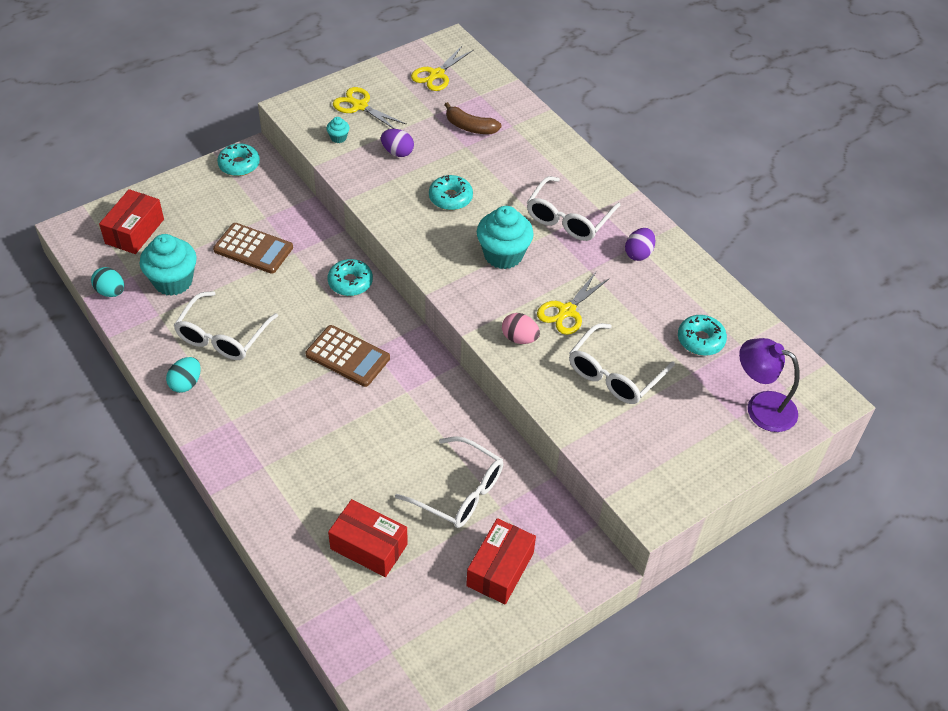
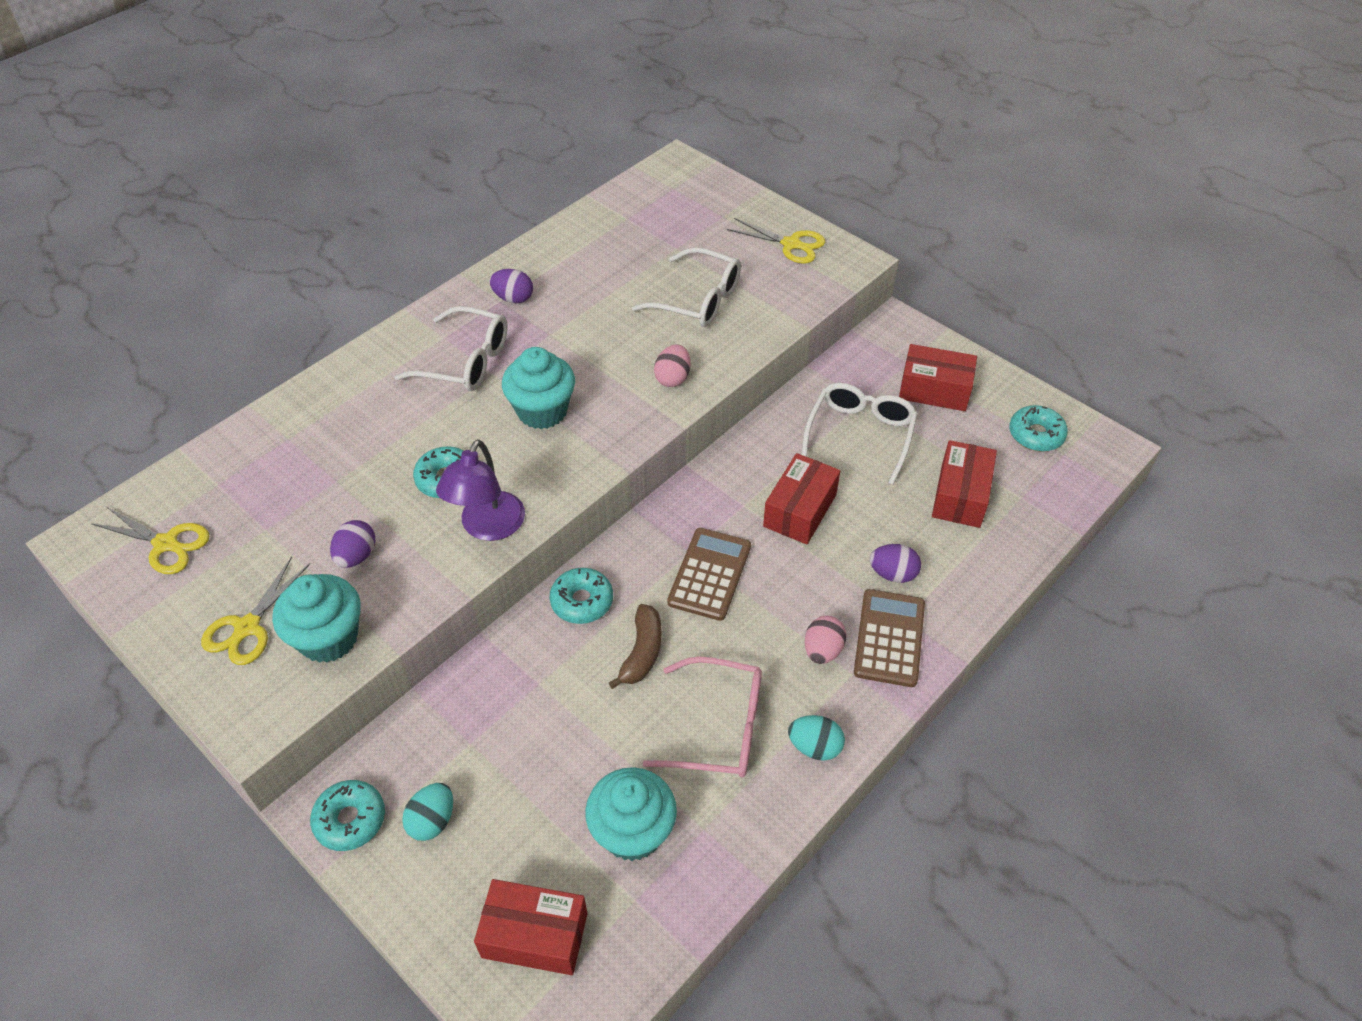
camera: 100 degrees left, 0 degrees up
(111, 292) = (676, 920): turquoise egg -> turquoise egg (432, 821)
(222, 336) = (719, 728): white glasses -> pink glasses
(253, 249) = (541, 739): brown calculator -> brown calculator (889, 638)
(257, 407) = (822, 650): none -> pink egg
(307, 471) = (893, 574): none -> purple egg
(338, 138) = (328, 638): turquoise cupcake -> turquoise cupcake, size x2.26
(389, 426) = (800, 510): none -> red box
(470, 127) = (293, 483): brown banana -> brown banana (642, 652)
(567, 311) = (619, 345): yellow scissors -> yellow scissors (791, 244)
(700, 340) = (630, 244): turquoise donut -> turquoise donut (1036, 435)
(761, 407) = (703, 202): purple lamp -> purple lamp (488, 527)

